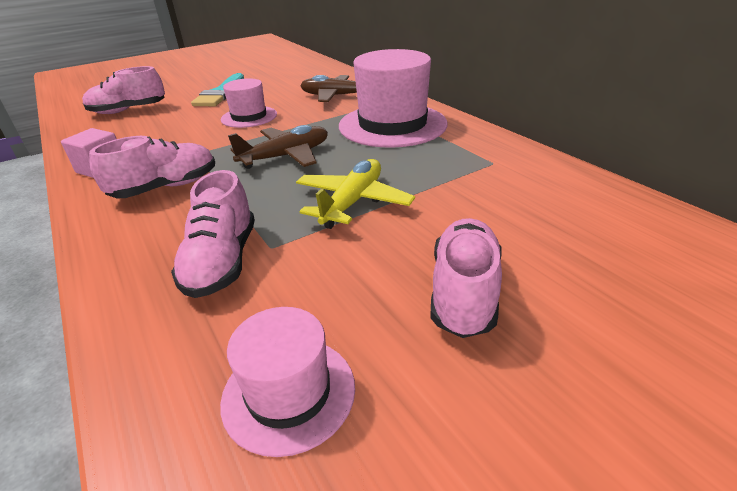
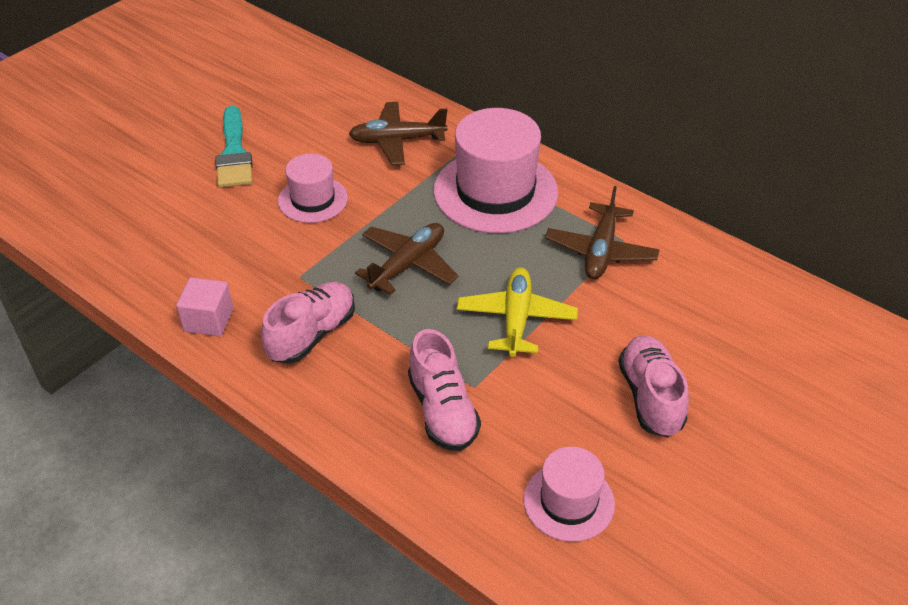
camera: 20 degrees left, 10 degrees up
(128, 110) = (133, 208): pink shoe -> none
(466, 167) = (601, 251): none -> brown plane

